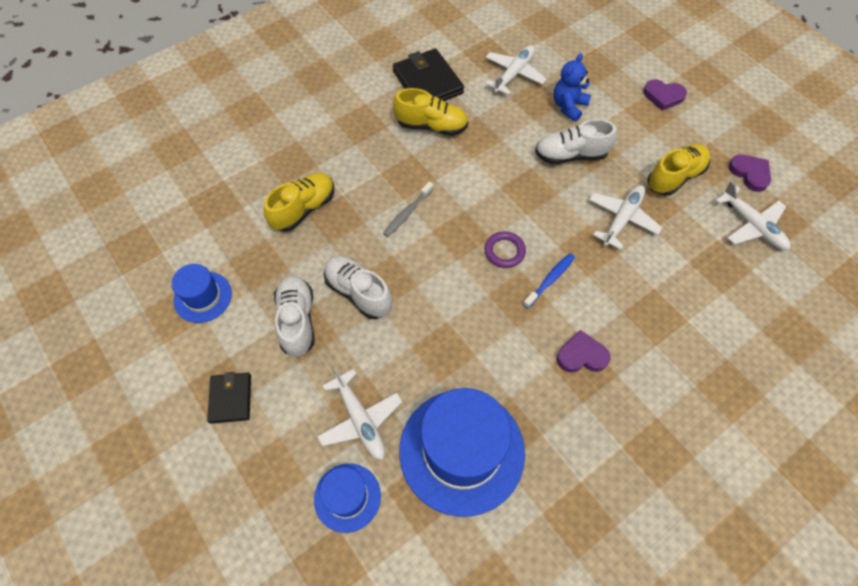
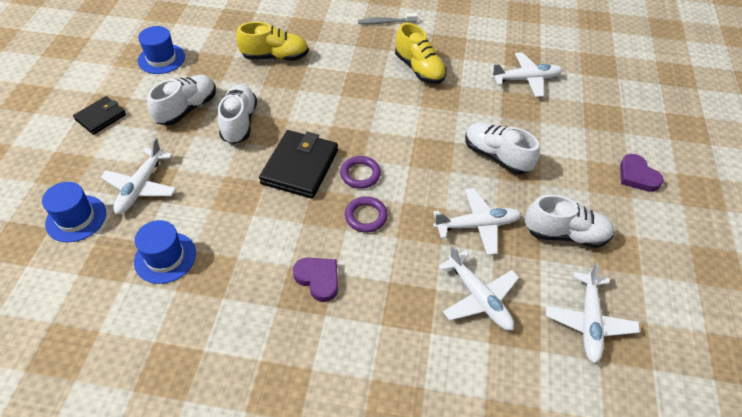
camera: 45 degrees right, 10 degrees down
(407, 213) = (331, 104): grey toothbrush -> grey toothbrush (385, 22)
(427, 82) = (453, 44): black wallet -> black wallet (300, 167)
(461, 451) = (165, 257): blue hat -> blue hat, size x0.52
(550, 280) = (366, 216): blue toothbrush -> purple ring
(568, 106) = (541, 126): blue teddy bear -> none
(675, 177) = (565, 234): yellow shoe -> white shoe
(682, 269) = (478, 297): none -> white plane
(750, 173) = (643, 286): purple heart -> none

